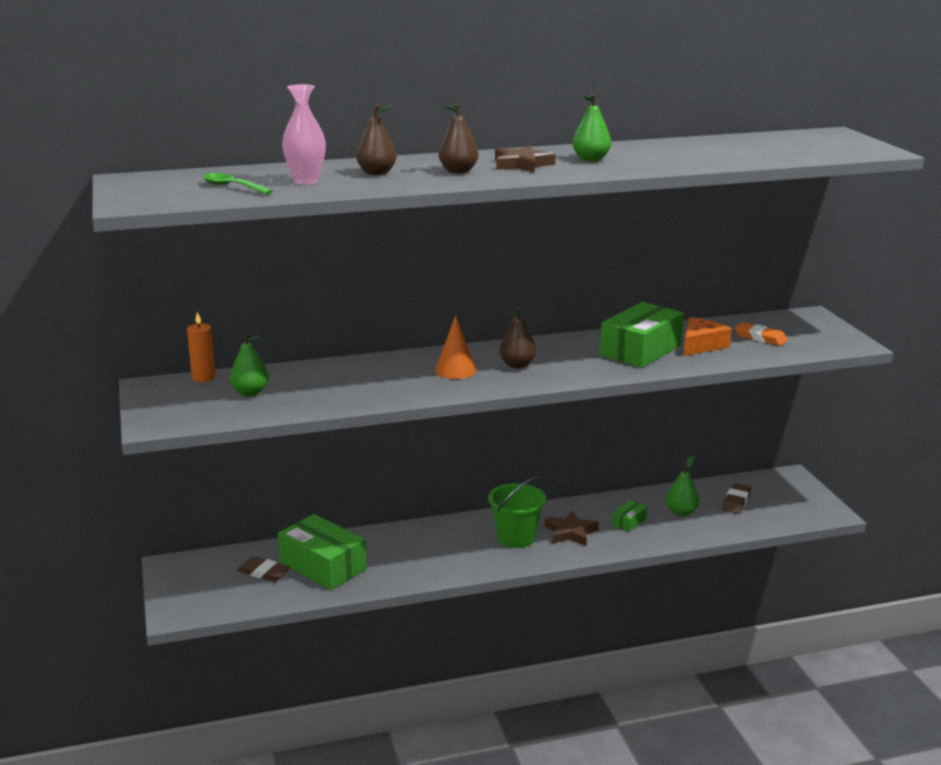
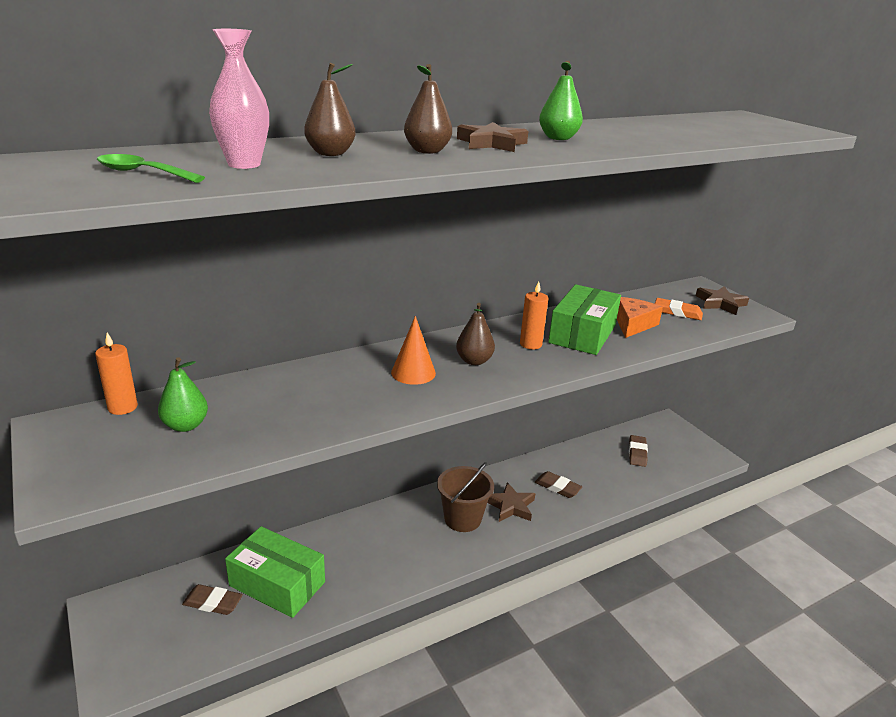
camera: 15 degrees left, 5 degrees up
(516, 537) = (462, 519): green bucket -> brown bucket
(581, 356) = (530, 344): none -> orange candle
(629, 522) = (557, 487): green box -> brown eraser
(681, 512) = (597, 470): green pear -> none
(817, 332) = (720, 303): none -> brown star

